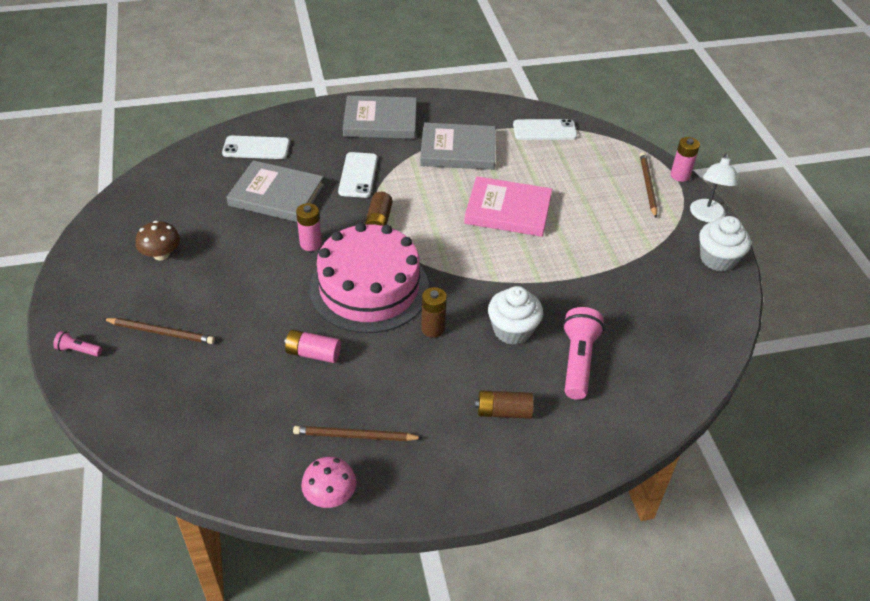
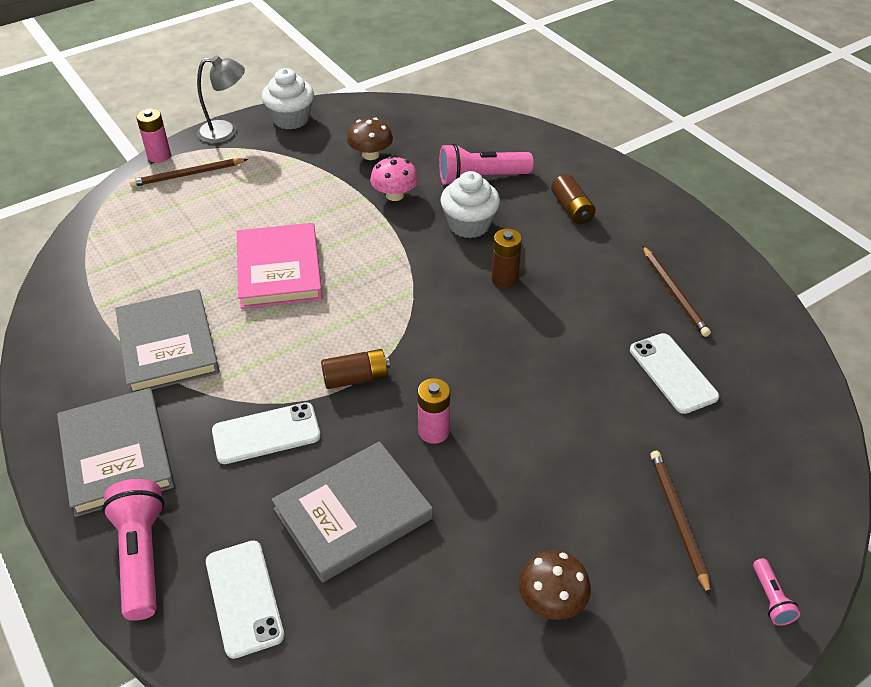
camera: 110 degrees left, 0 degrees up
(276, 195) = (353, 514): grey book -> grey book turned 60 degrees clockwise
(307, 121) = (141, 556): none -> pink flashlight
(313, 353) = (603, 360): pink battery -> none
(330, 495) = (745, 288): pink mushroom -> pink mushroom (394, 195)
(369, 288) = (477, 348): pink cake -> none
(544, 130) = (95, 274): white phone -> white phone (672, 373)
(642, 296) = (370, 155): none -> brown mushroom
(706, 216) = (226, 132): white lamp -> grey lamp

